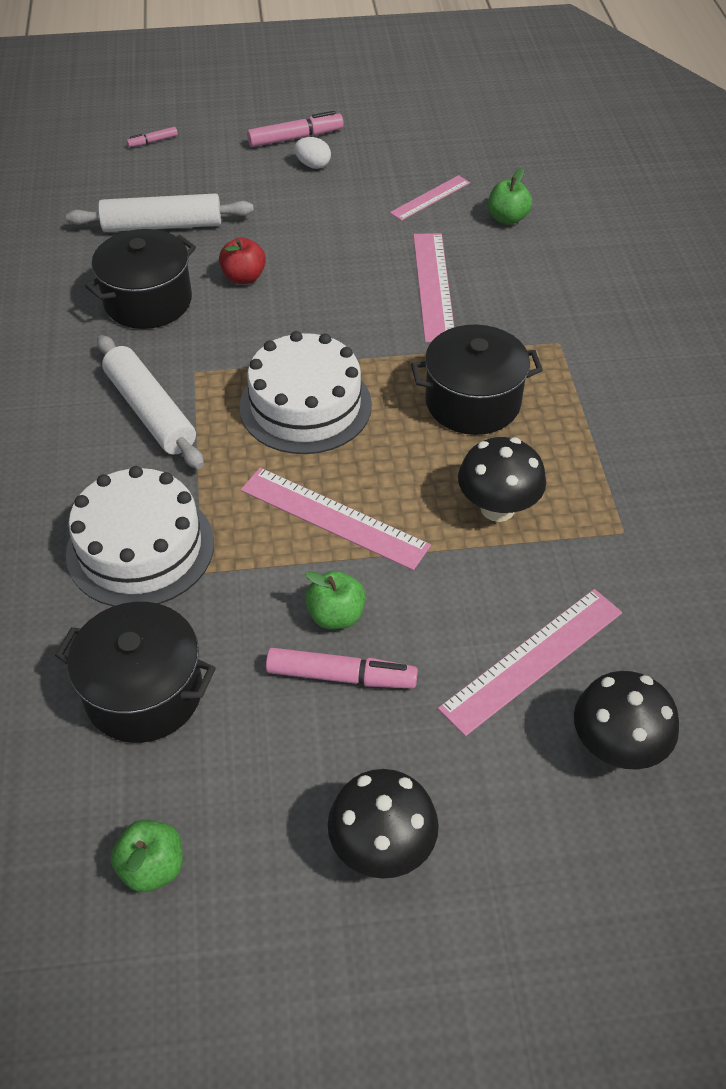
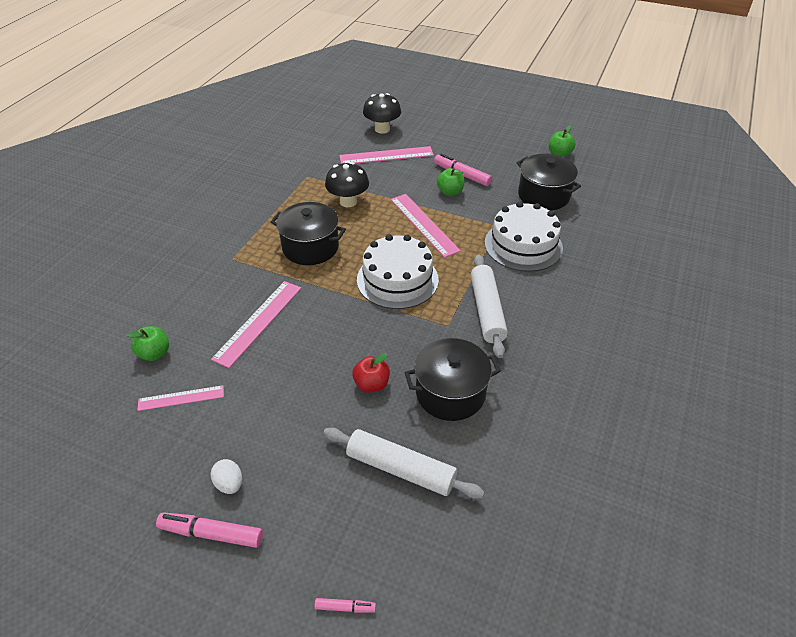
camera: 150 degrees left, 5 degrees down
(382, 847) = (479, 134): black mushroom -> none

